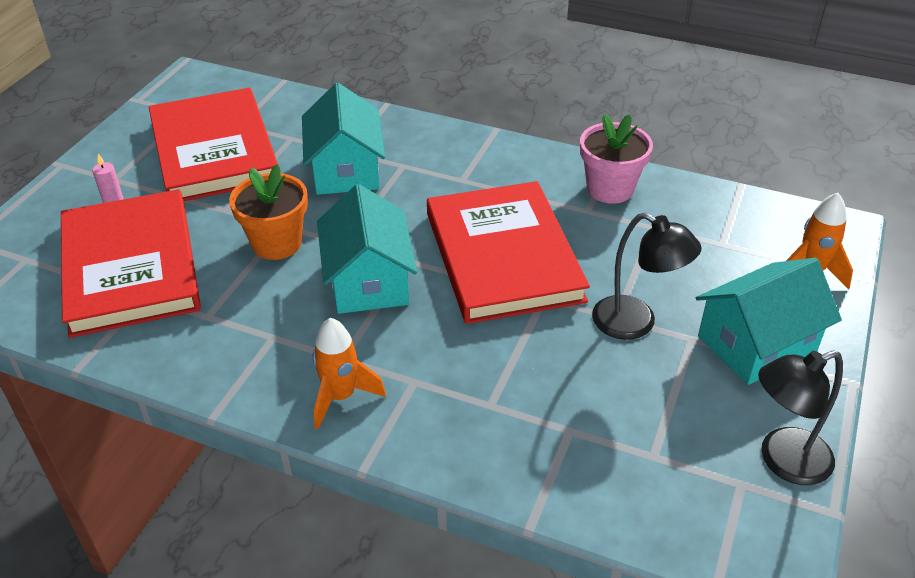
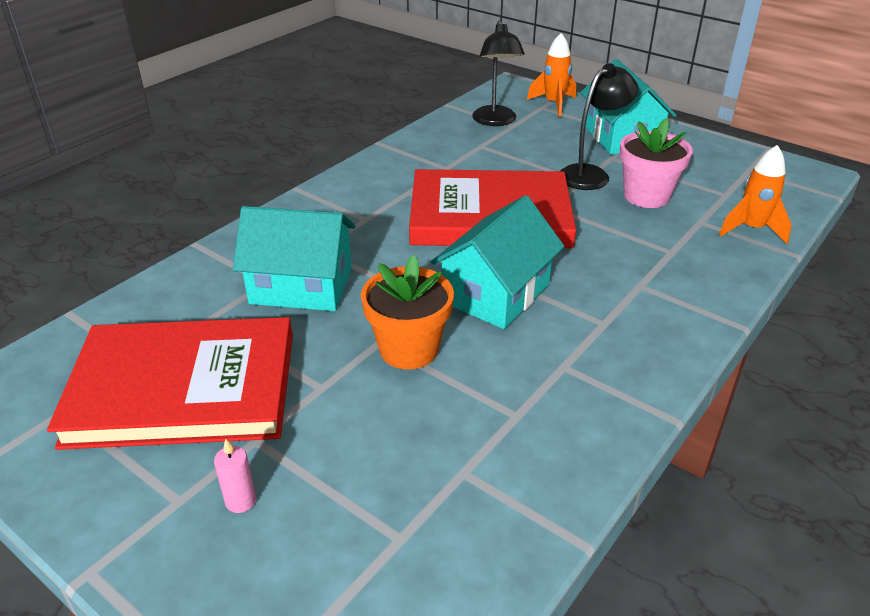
camera: 75 degrees left, 5 degrees down
(130, 267) = (398, 484): red book -> none
(341, 397) = (656, 329): orange rocket -> orange rocket (751, 229)
(368, 280) = (496, 293): turquoise house -> turquoise house turned 60 degrees counterclockwise
(610, 189) = (423, 153): pink flower pot -> pink flower pot (646, 196)
(783, 461) = (729, 152): black lamp -> black lamp (495, 121)

